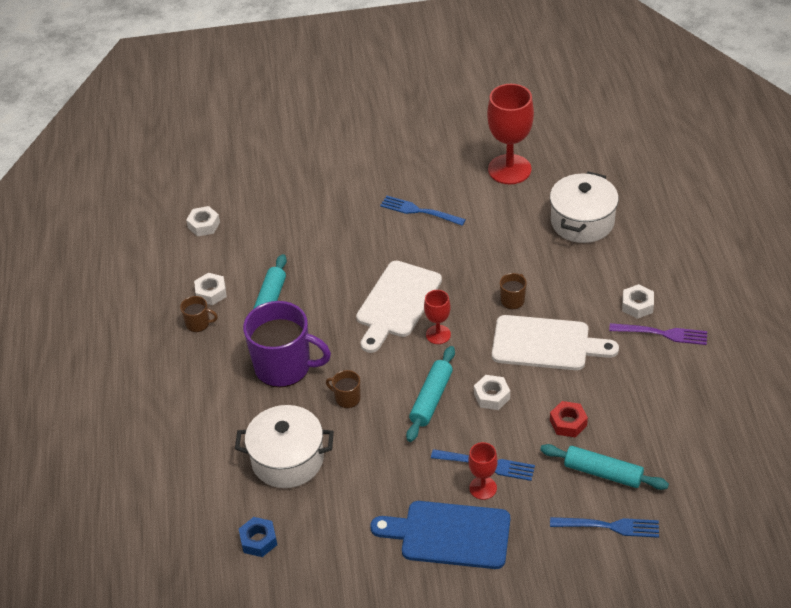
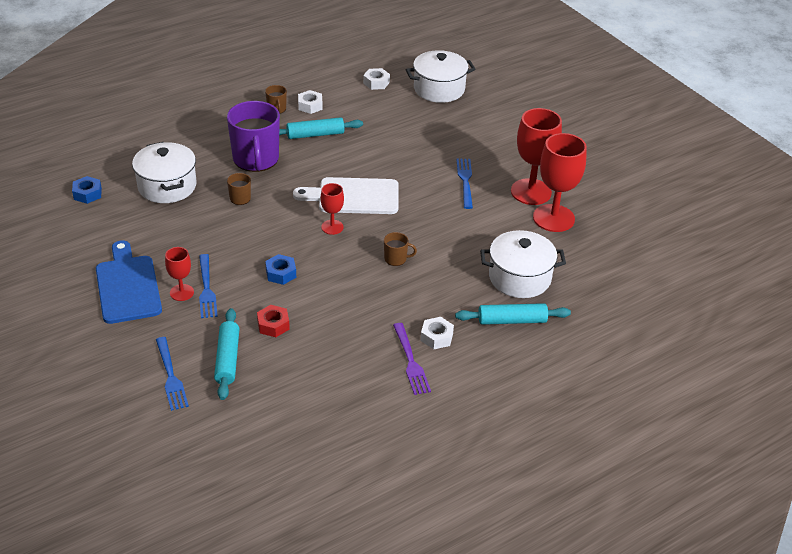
camera: 60 degrees right, 5 degrees down
(250, 179) = (439, 89): none -> white pot
(431, 399) = (261, 241): turquoise rolling pin -> turquoise rolling pin (512, 320)
(462, 171) = (531, 192): none -> red goblet
(491, 396) = (281, 273): white nut -> blue nut
(546, 344) = (356, 291): white cutting board -> none

